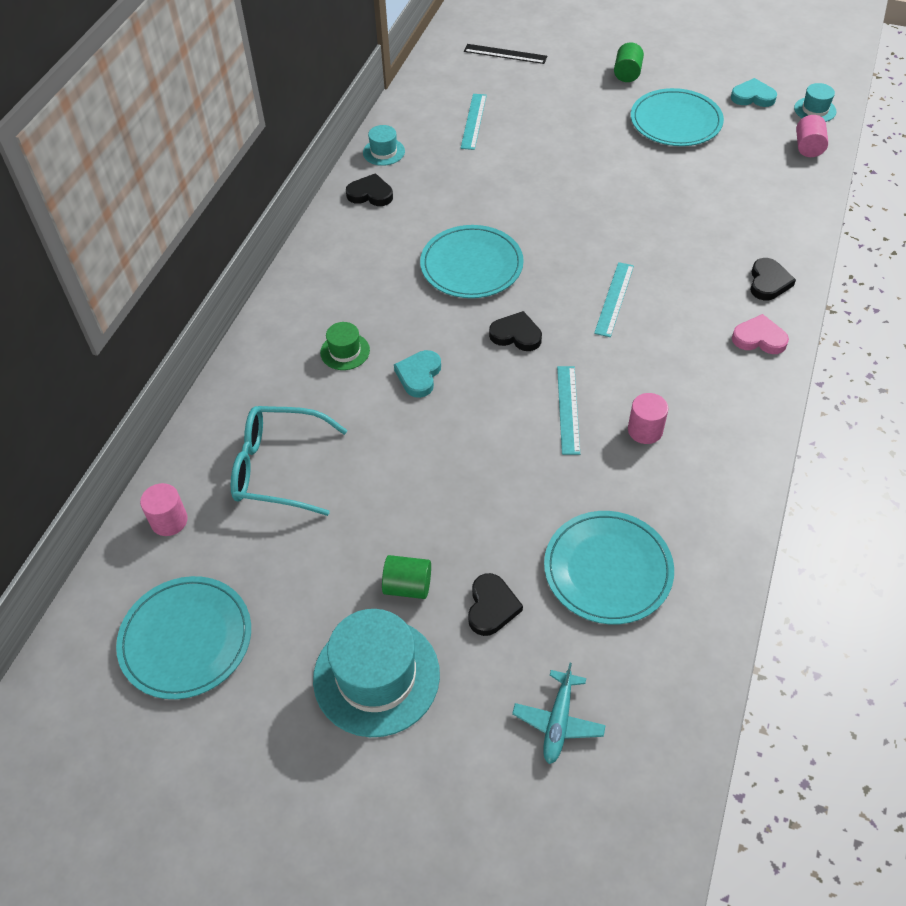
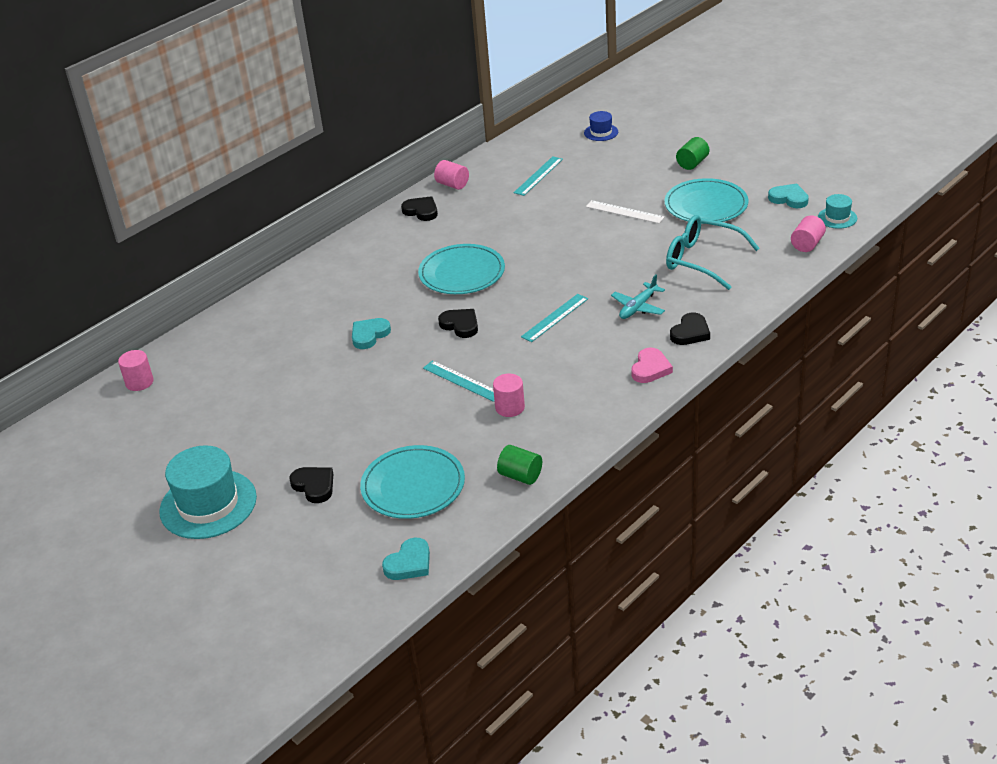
camera: 25 degrees right, 15 degrees down
(186, 639) = (104, 451): turquoise plate -> none
(278, 468) = (231, 369): turquoise glasses -> turquoise glasses (702, 260)
(345, 351) = (328, 308): green hat -> none
(384, 152) = (452, 184): turquoise hat -> pink cylinder
(407, 586) = (266, 459): green cylinder -> green cylinder (520, 476)
(491, 607) = (314, 486): black heart -> black heart turned 75 degrees counterclockwise
(505, 54) = (601, 132): black ruler -> blue hat
(558, 721) = (309, 563): turquoise plane -> turquoise plane (638, 307)
(568, 409) = (462, 381): turquoise ruler -> turquoise ruler turned 75 degrees counterclockwise
(597, 147) = (624, 212): none -> white ruler
(676, 680) = (409, 563): none -> turquoise heart
(759, 338) = (650, 368): pink heart -> pink heart turned 75 degrees clockwise

